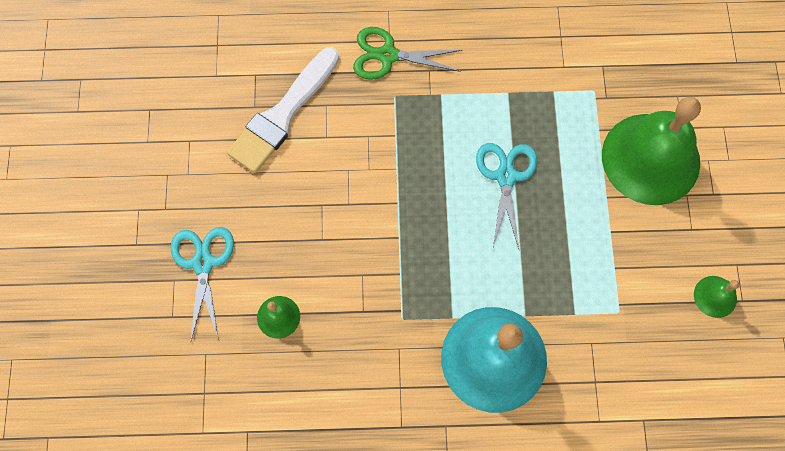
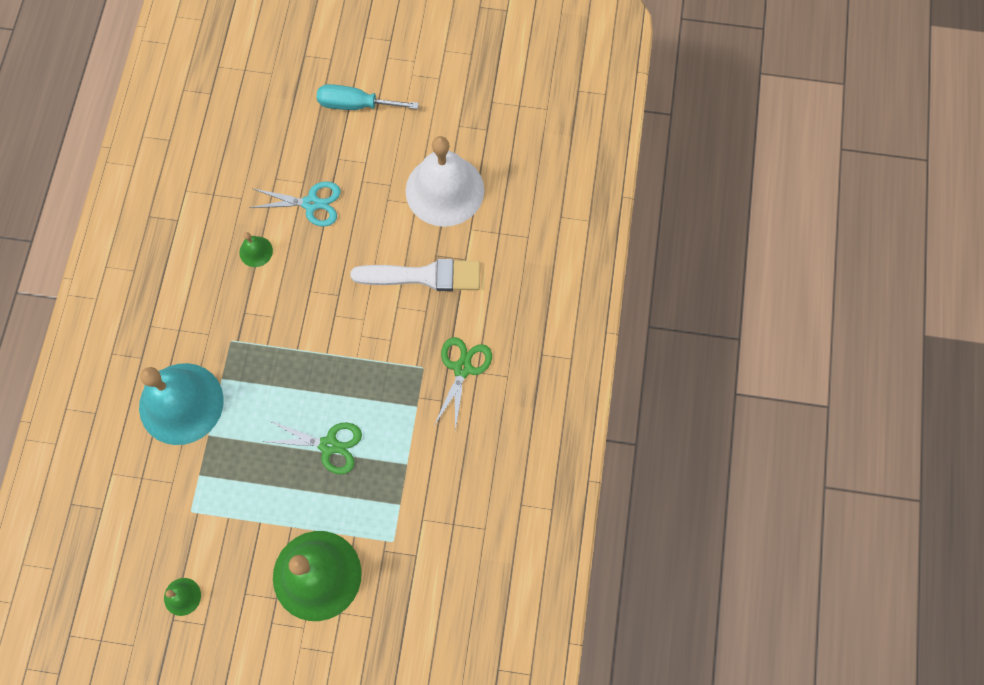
camera: 100 degrees right, 0 degrees up
(55, 238) = (356, 105): none -> turquoise screwdriver
(167, 112) = (444, 190): none -> white bell
(283, 114) = (424, 276): white brush -> white brush turned 135 degrees clockwise
(506, 176) = (329, 445): turquoise scissors -> green scissors

